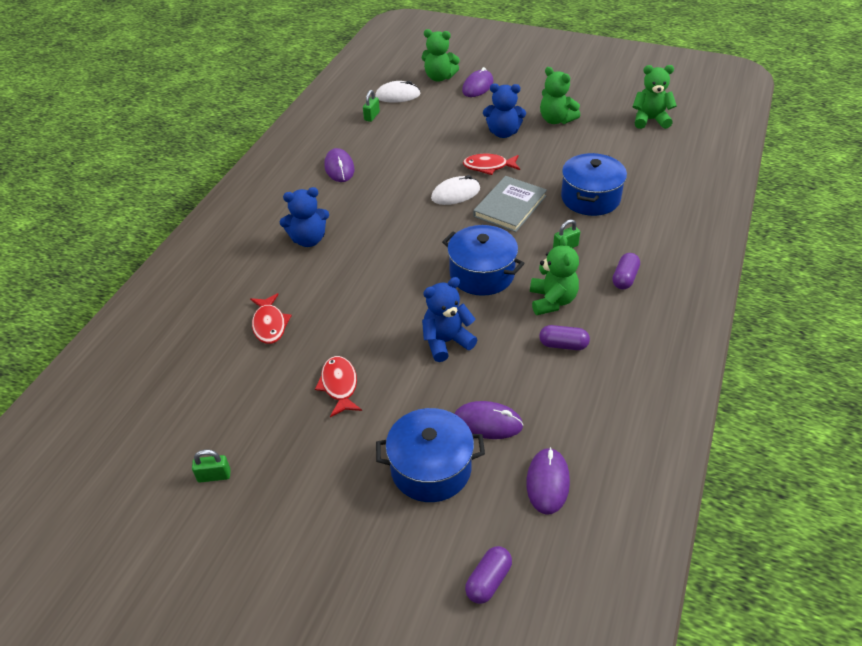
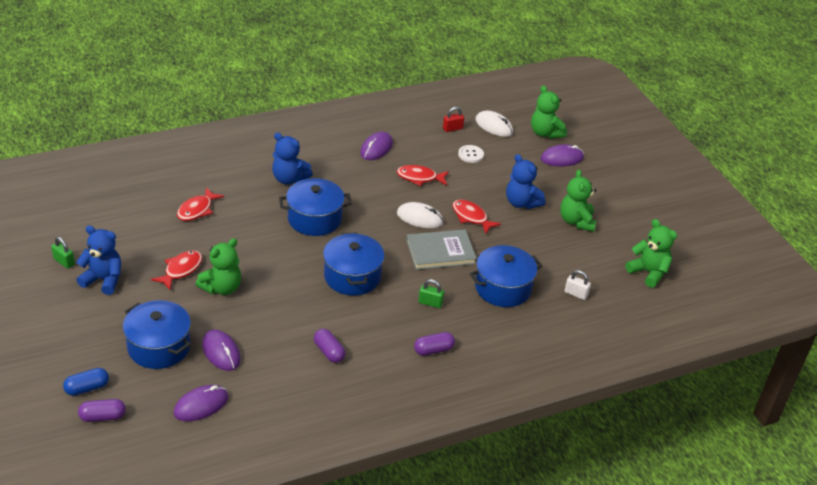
camera: 40 degrees right, 5 degrees down
(372, 116) = (452, 128): green padlock -> red padlock
(380, 254) = (314, 219): none -> blue pot
(407, 166) = (419, 178): none -> red fish
(415, 125) = (470, 155): none -> white button
(431, 570) = (87, 388): none -> blue capsule
(446, 342) = (269, 295): blue teddy bear -> blue teddy bear (103, 280)
(552, 301) = (366, 325): green teddy bear -> green teddy bear (222, 288)
(636, 166) = (576, 294): none -> white padlock

